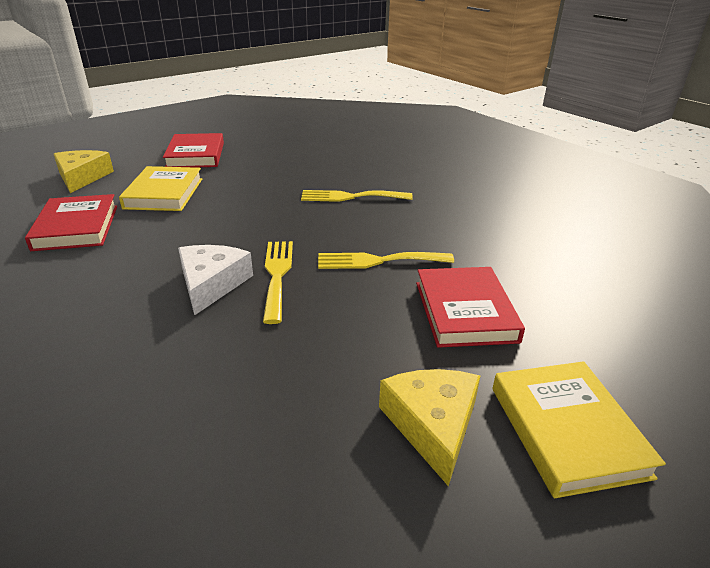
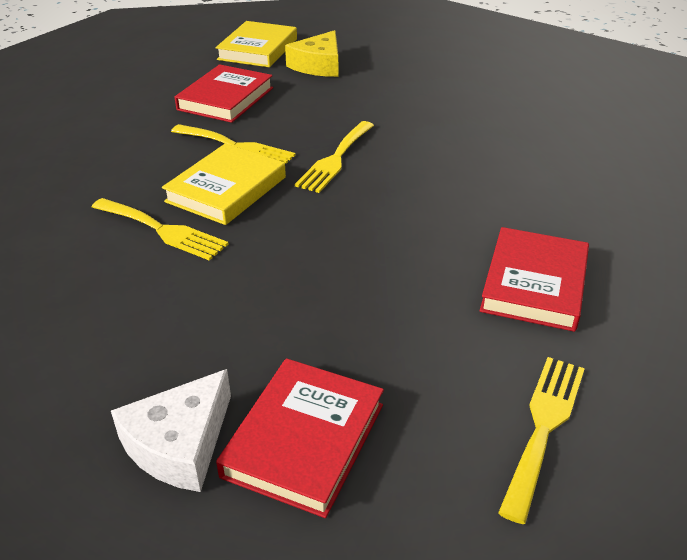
camera: 150 degrees left, 5 degrees up
(82, 177) = (543, 427): yellow cheese -> yellow fork
(164, 193) = (404, 322): yellow book -> yellow book (226, 189)
(211, 284) = (397, 167): white cheese -> white cheese (180, 443)

